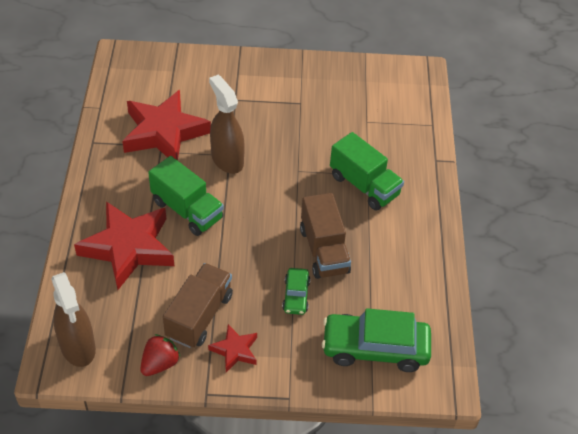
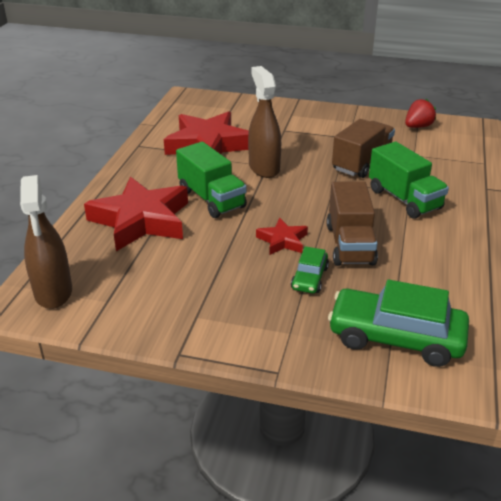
camera: 15 degrees right, 15 degrees down
(160, 363) = (136, 318): red strawberry -> red strawberry (418, 126)
(199, 316) = (195, 282): brown truck -> brown truck (362, 163)
(235, 350) = (226, 317): red star -> red star (282, 241)

